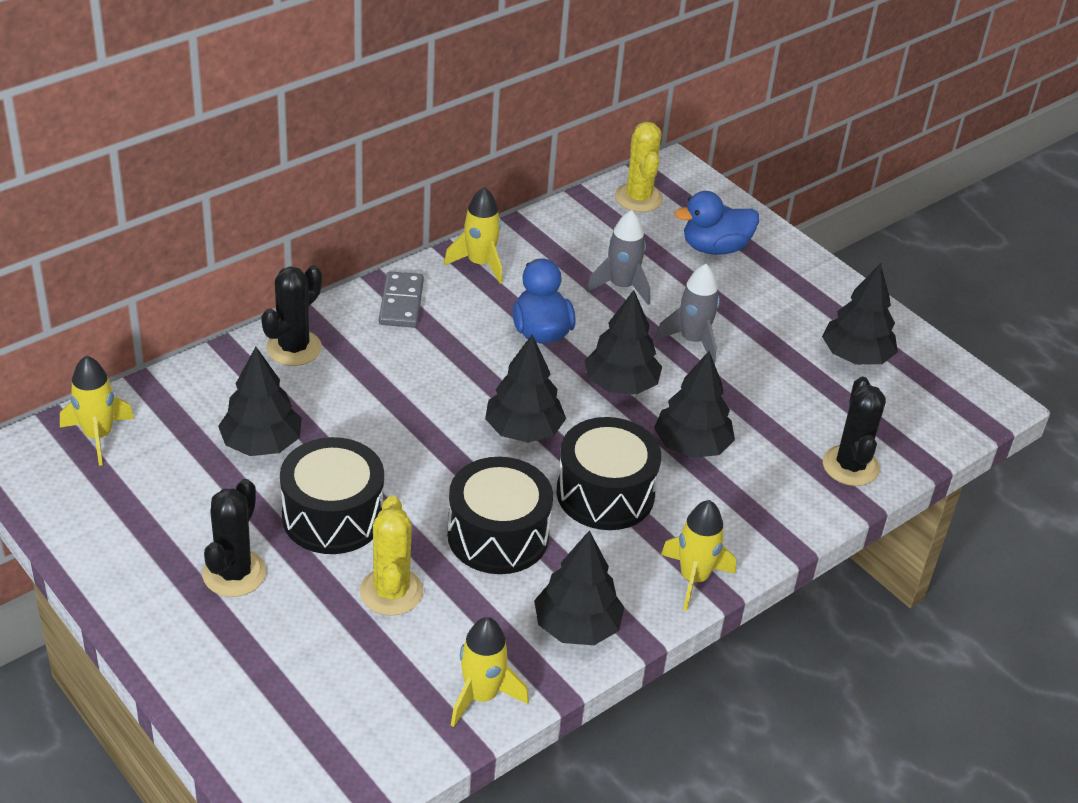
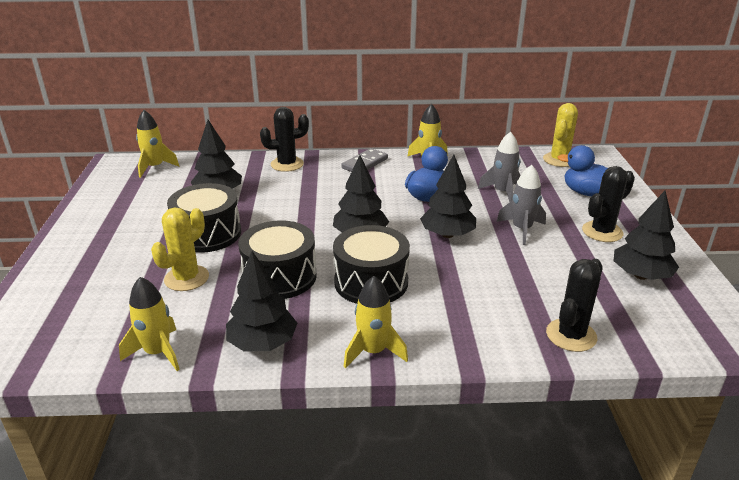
camera: 40 degrees right, 10 degrees down
(234, 573) = (127, 238): black cactus -> black cactus (602, 232)
(691, 446) = (459, 280): black tree -> none

